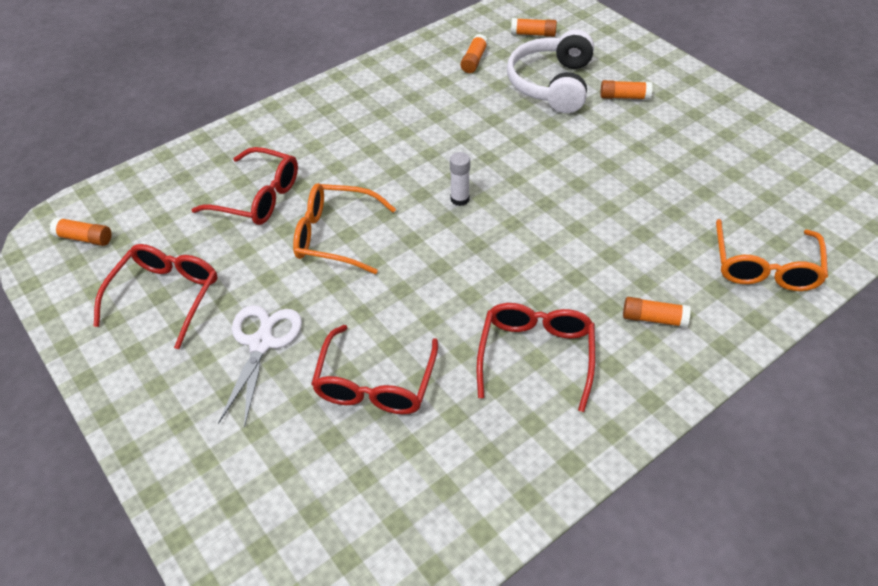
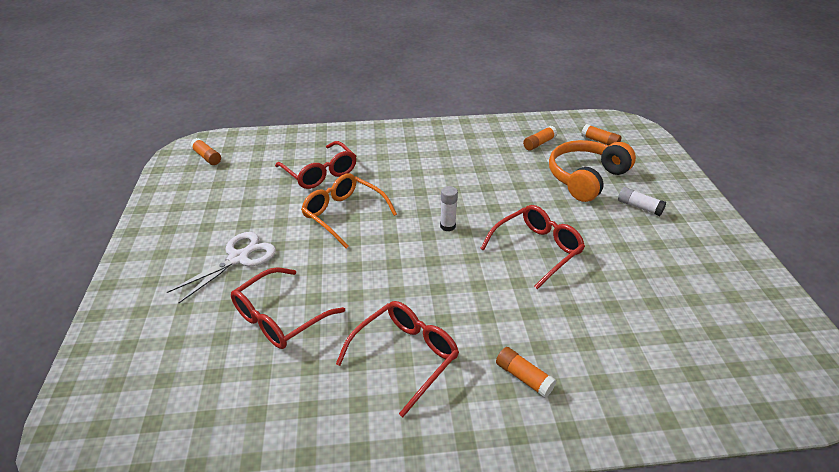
camera: 30 degrees right, 10 degrees down
(166, 296) = (215, 206): red glasses -> red glasses (537, 249)
(552, 84) = (586, 178): white headphones -> orange headphones
(624, 97) = (639, 207): orange glue stick -> white glue stick
(764, 267) = (662, 386): orange glasses -> none

